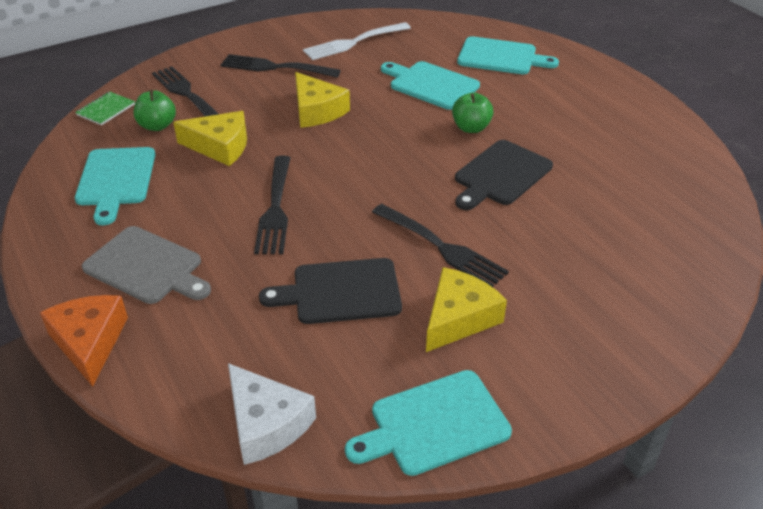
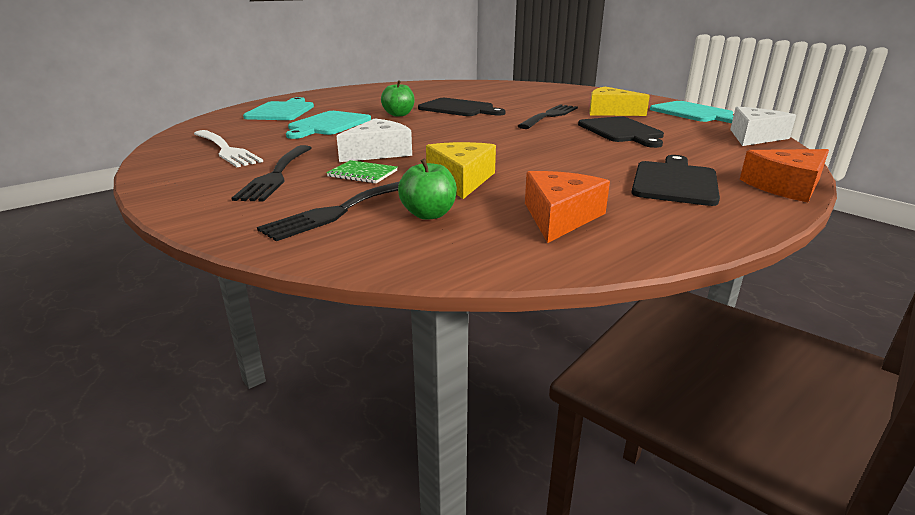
camera: 100 degrees left, 15 degrees down
(106, 110) = (392, 256): green notebook -> green notebook (362, 174)
(116, 180) = (560, 217): turquoise cutting board -> orange cheese
(147, 267) = (674, 182): grey cutting board -> black cutting board
(275, 208) = (547, 152): black fork -> none
(316, 111) = (378, 152): yellow cheese -> white cheese

